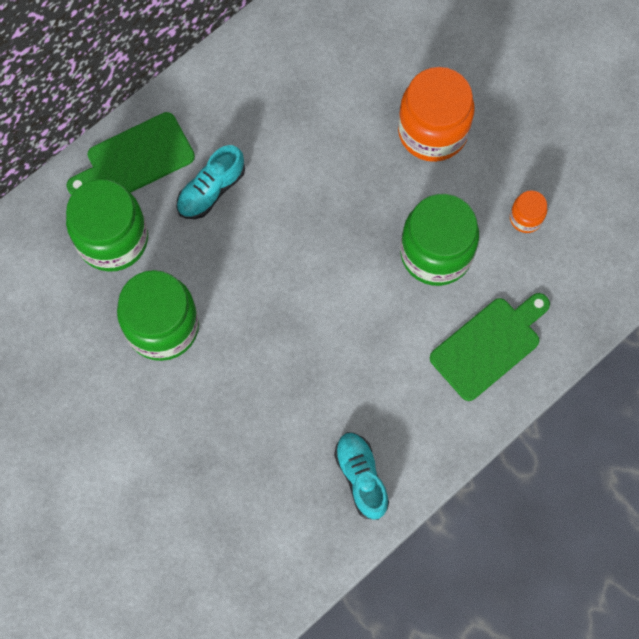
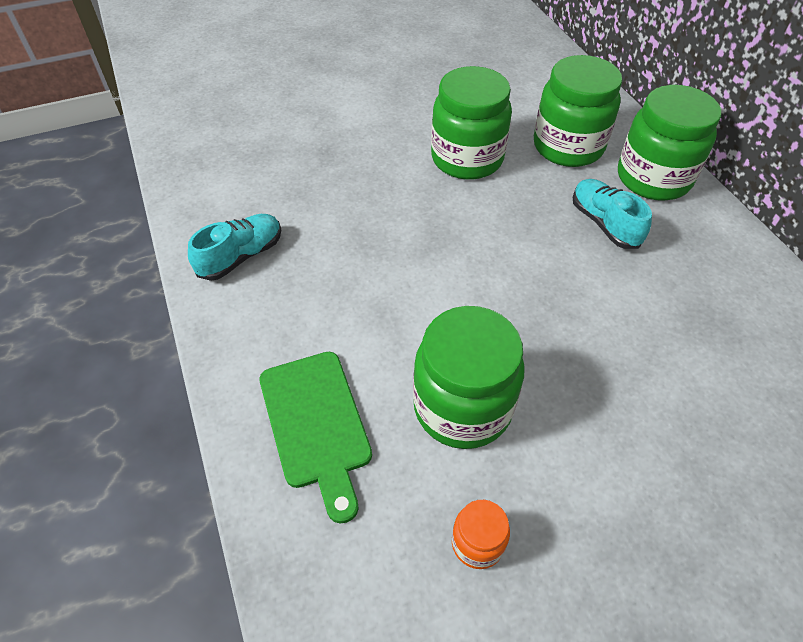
camera: 110 degrees right, 20 degrees down
(135, 159) = (653, 178): green cutting board -> green jar
(361, 477) = (241, 256): turquoise shoe -> turquoise shoe turned 45 degrees counterclockwise
(432, 131) = (646, 465): orange jar -> none

